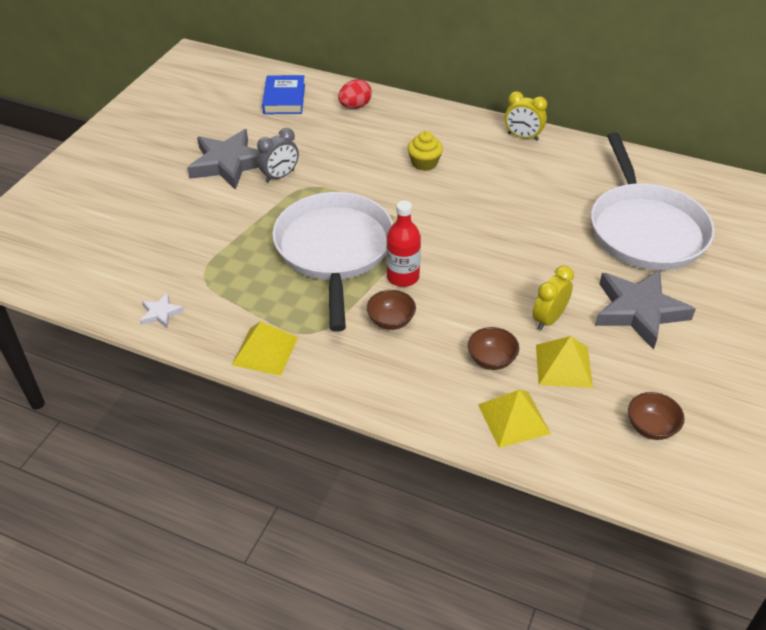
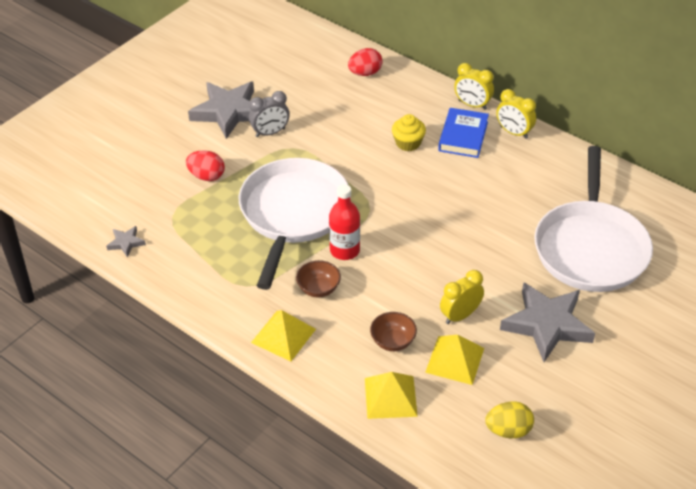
camera: 15 degrees right, 0 degrees up
(161, 313) = (126, 243): white star -> grey star
(227, 229) = (206, 176): none -> red egg
(265, 351) = (201, 293): yellow pyramid -> yellow pyramid (283, 335)
(284, 99) = (301, 54): blue book -> blue book (463, 136)
(472, 118) = (472, 105): none -> yellow clock
(651, 427) = (508, 430): brown bowl -> yellow egg

